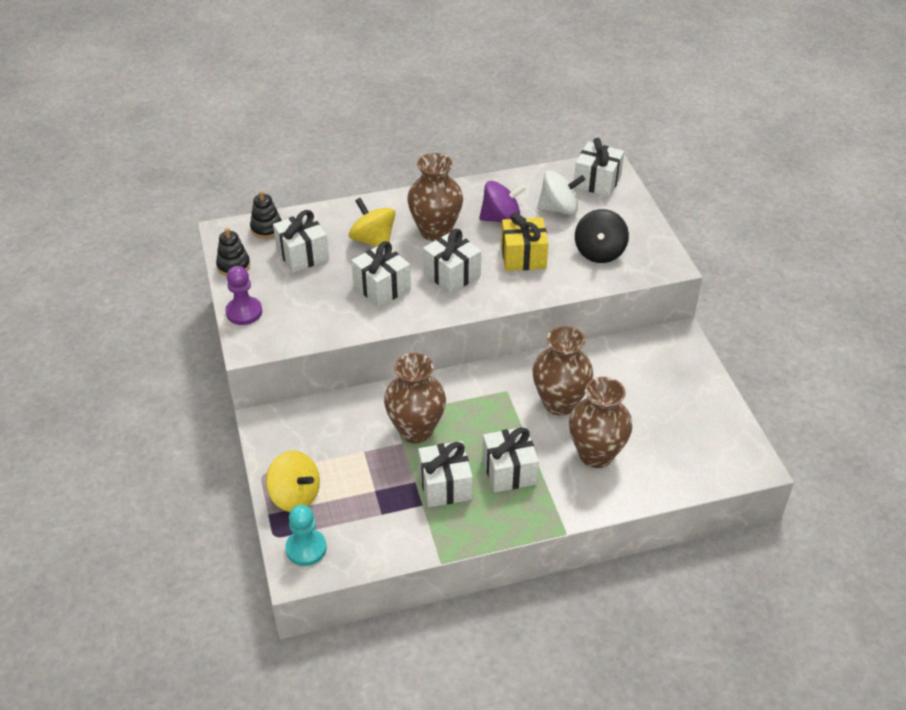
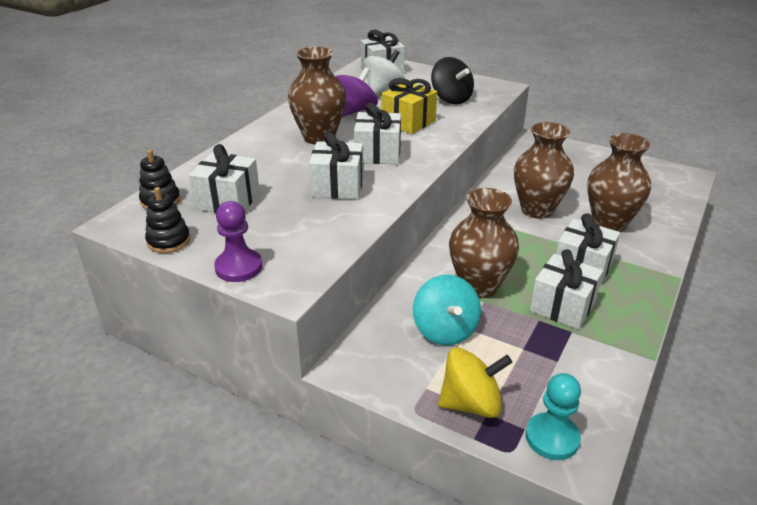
camera: 45 degrees left, 10 degrees down
(349, 443) = (445, 330): none -> turquoise spinning top
(373, 240) = (277, 164): yellow spinning top -> none

